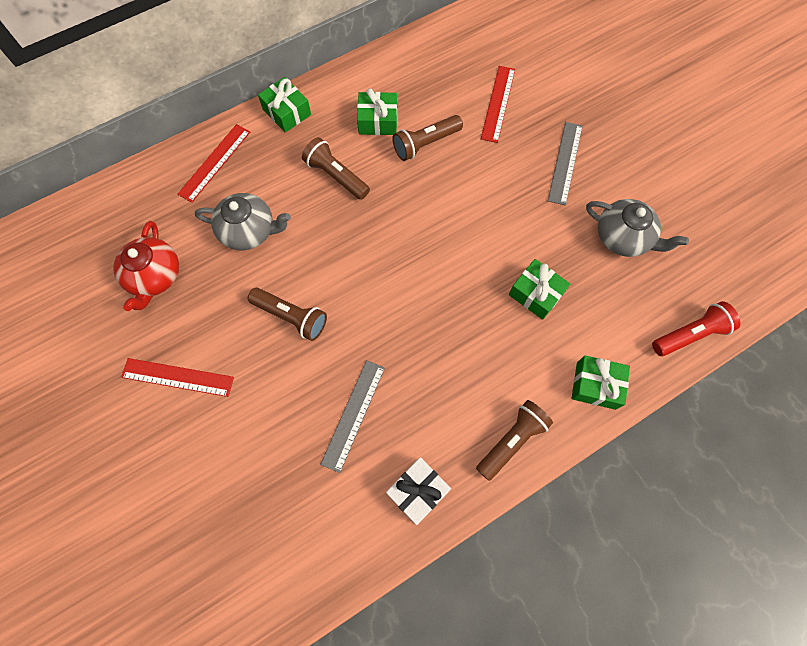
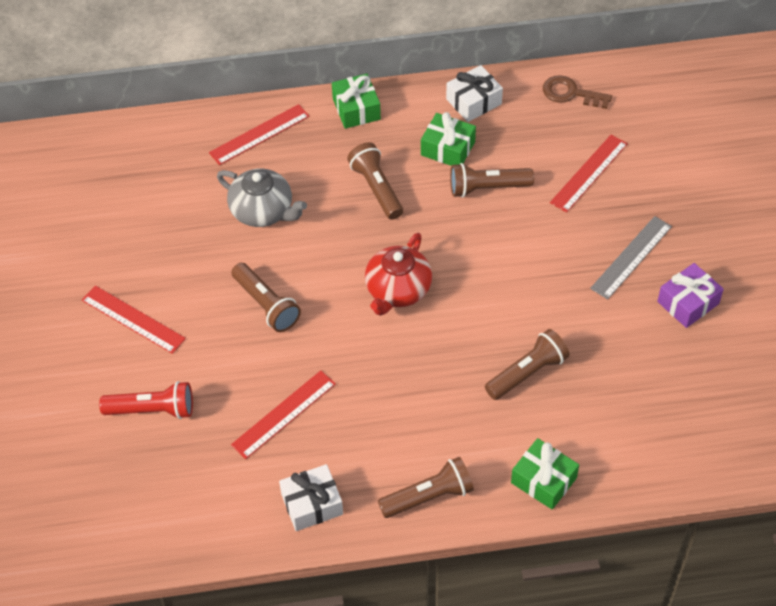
camera: 25 degrees right, 15 degrees down
(154, 276) = (152, 221): red teapot -> red teapot (397, 290)
(353, 415) = (284, 414): grey ruler -> red ruler
(379, 74) = (473, 101): none -> white gift
(451, 42) = (571, 93): none -> brown key
(536, 294) = (527, 373): green gift -> brown flashlight
(623, 237) = (654, 353): grey teapot -> none
(626, 185) = (688, 303): none -> purple gift
(690, 334) = (674, 471): red flashlight -> red flashlight (152, 410)

